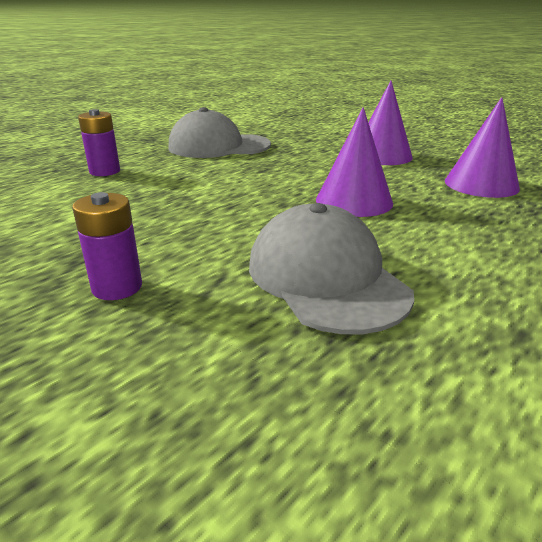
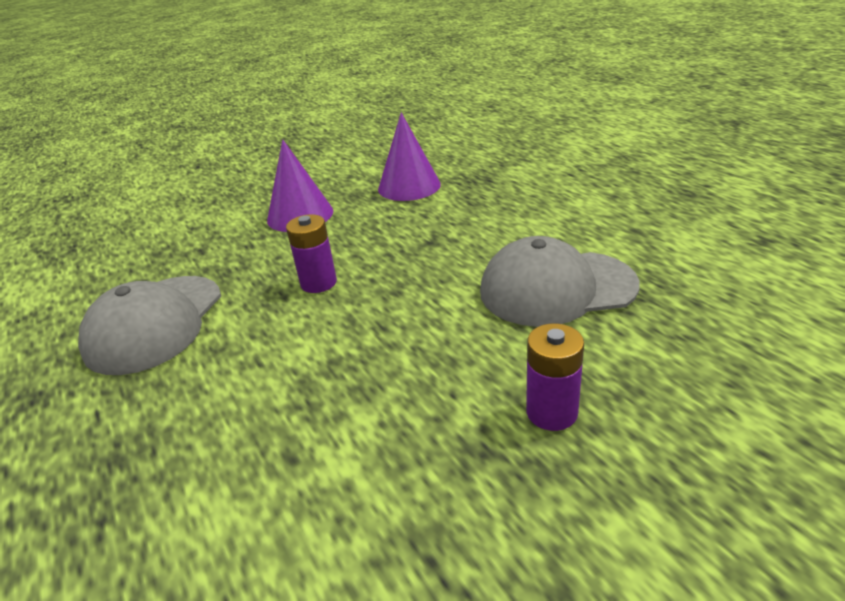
camera: 70 degrees left, 5 degrees up
(105, 171) = (169, 447): purple battery -> purple battery (318, 283)
(354, 201) = (411, 251): purple cone -> none

